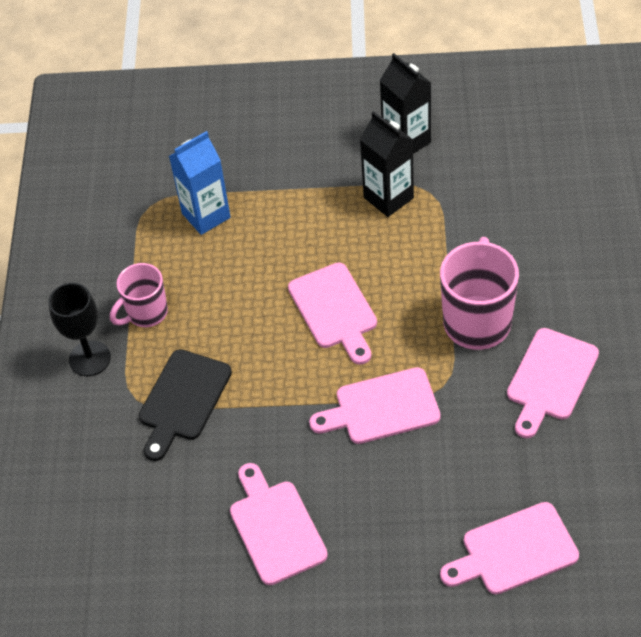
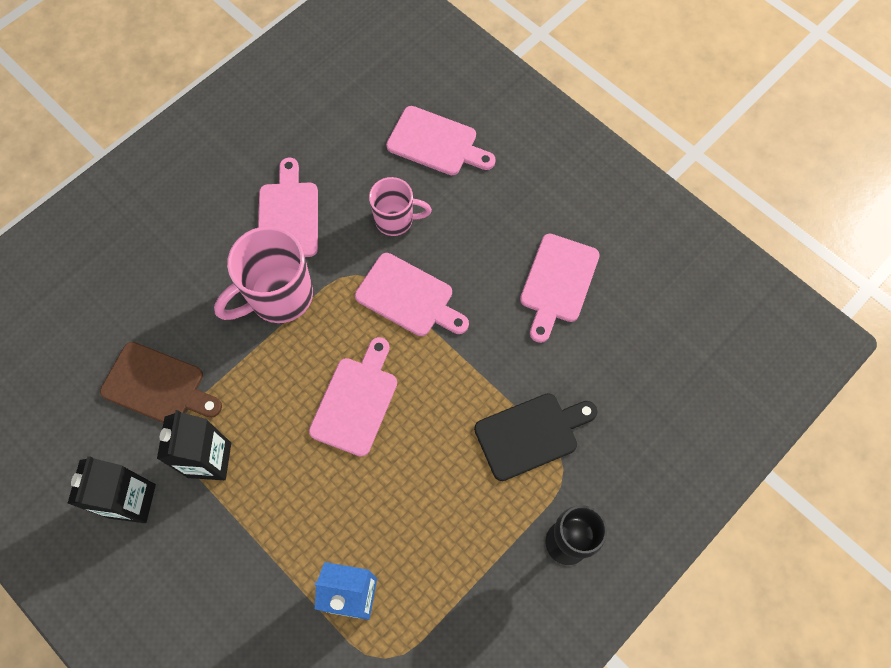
camera: 140 degrees left, 15 degrees up
(146, 313) = (488, 542): pink mug -> pink mug (395, 220)
(480, 202) = (158, 385): none -> brown cutting board
(550, 379) = (288, 216): pink cutting board -> pink cutting board turned 75 degrees counterclockwise

